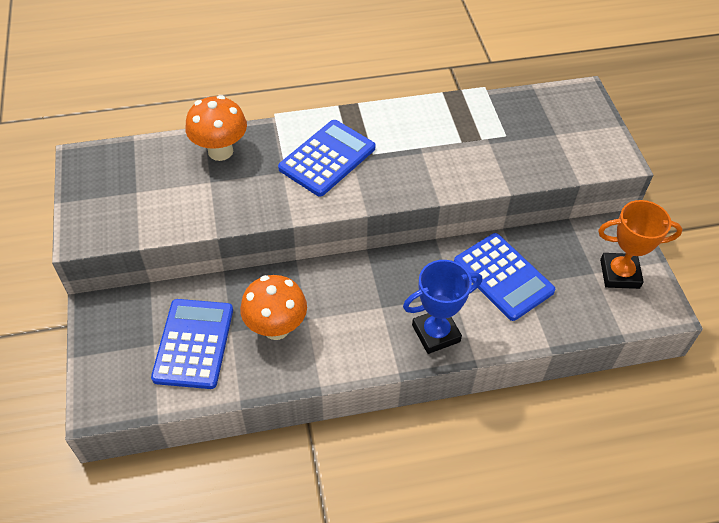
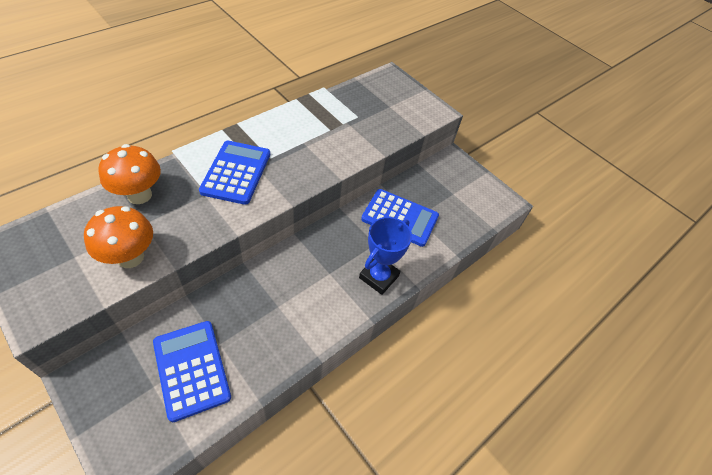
camera: 35 degrees left, 0 degrees up
(276, 328) = (256, 324): orange mushroom -> orange mushroom (130, 257)
(619, 274) = (468, 189): orange trophy -> none

